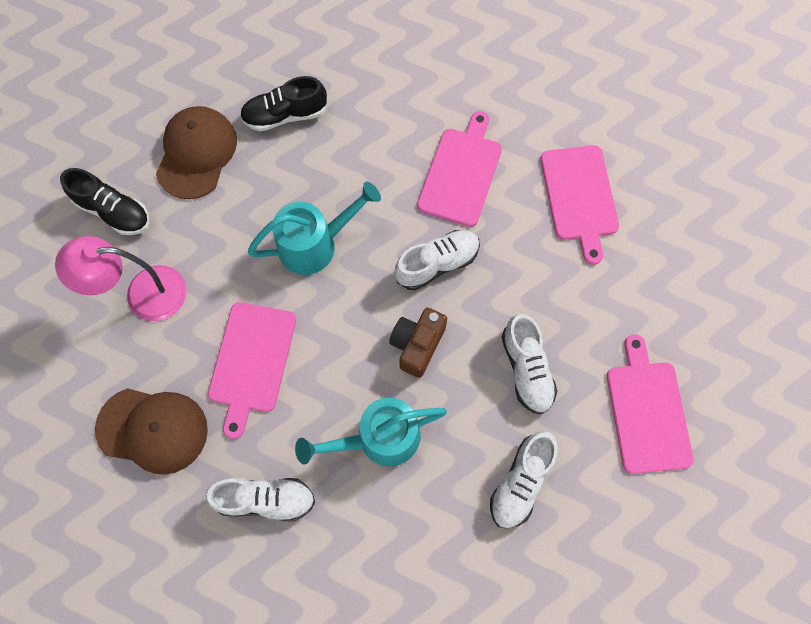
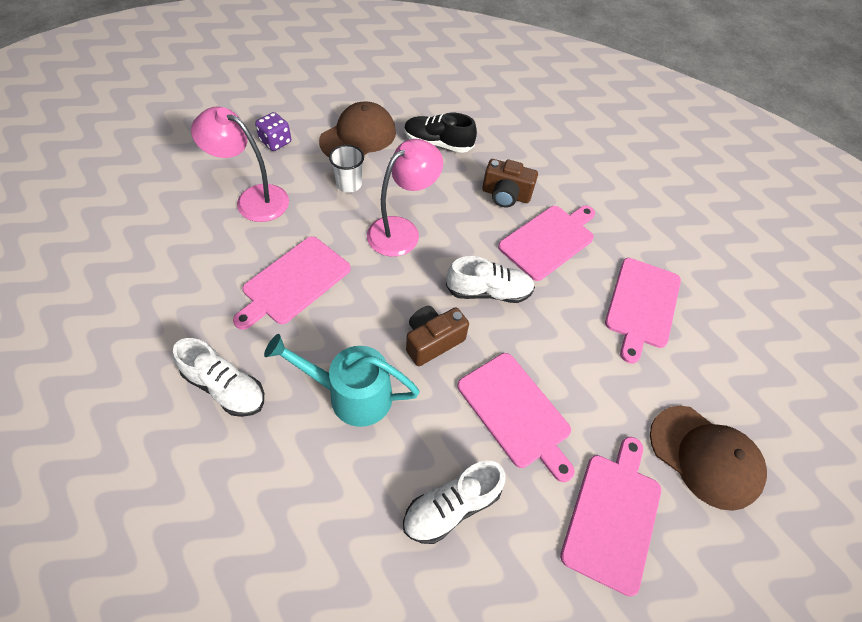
camera: 25 degrees right, 15 degrees down
(114, 211) = (276, 142): black shoe -> purple dice
(153, 429) = (185, 288): brown cap -> brown cap (705, 456)
(228, 220) = (349, 184): none -> white cup
(316, 244) = (402, 230): turquoise watering can -> pink lamp
(391, 142) = (505, 195): none -> brown camera
(526, 369) = (516, 412): white shoe -> pink cutting board

